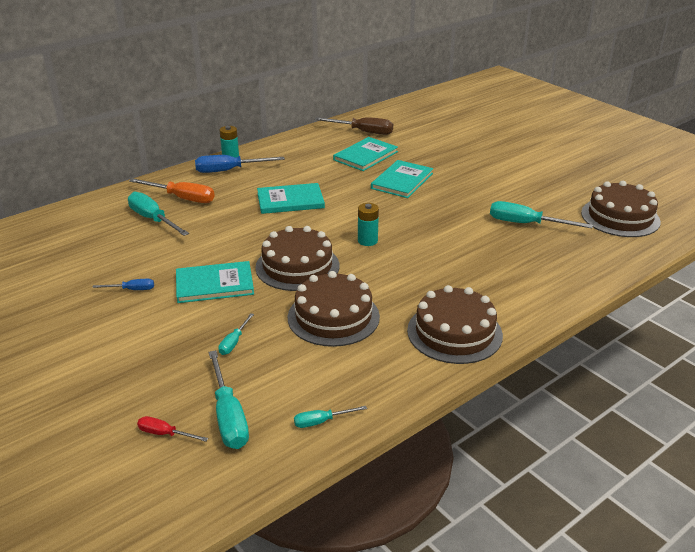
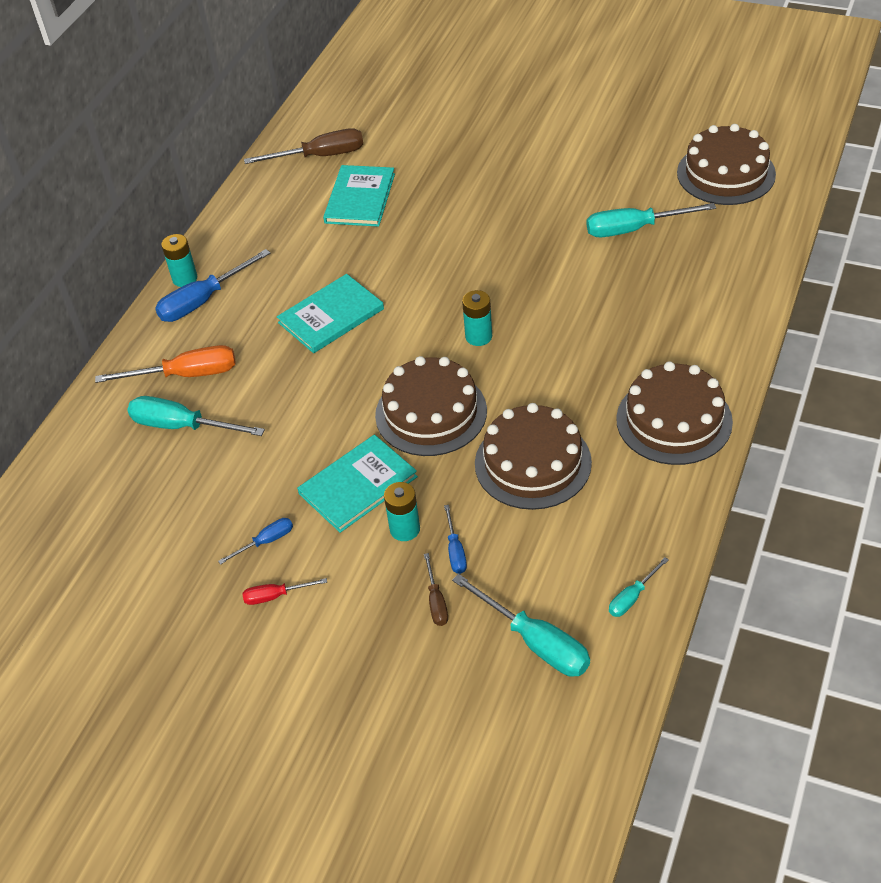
camera: 25 degrees left, 15 degrees up
(165, 434) = (489, 697): red screwdriver -> red screwdriver (275, 596)
(192, 364) = (436, 601): none -> brown screwdriver
(216, 317) = (405, 529): none -> turquoise battery
(234, 342) = (455, 551): turquoise screwdriver -> blue screwdriver
(402, 181) = (441, 222): turquoise book -> none

